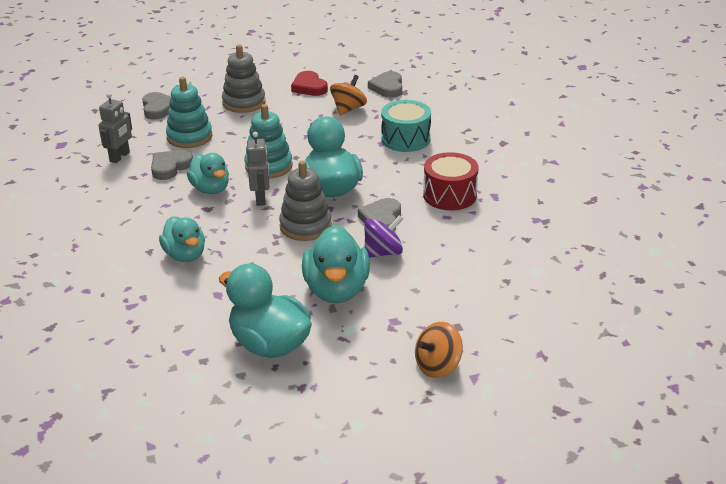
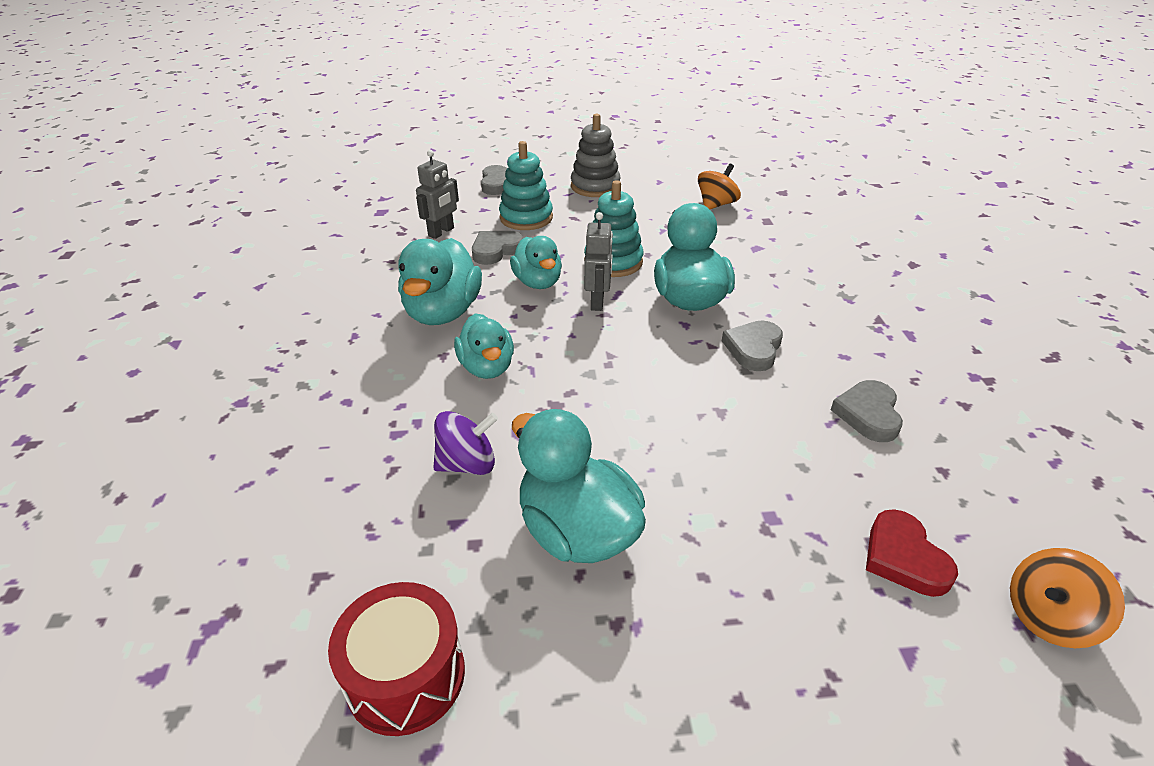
camera: 10 degrees right, 5 degrees up
(305, 226) = (651, 346): grey stacking toy -> none
(309, 87) = (672, 177): red heart -> red heart (904, 558)
(336, 290) = (686, 450): turquoise duck -> turquoise duck (443, 312)
(383, 252) = (755, 399): purple spinning top -> purple spinning top (467, 464)
(387, 87) = (763, 185): grey heart -> grey heart (868, 414)
(405, 139) = (786, 247): turquoise drum -> none
(438, 366) = (844, 619): orange spinning top -> orange spinning top (1048, 617)
(450, 195) = (847, 326): red drum -> red drum (405, 675)

